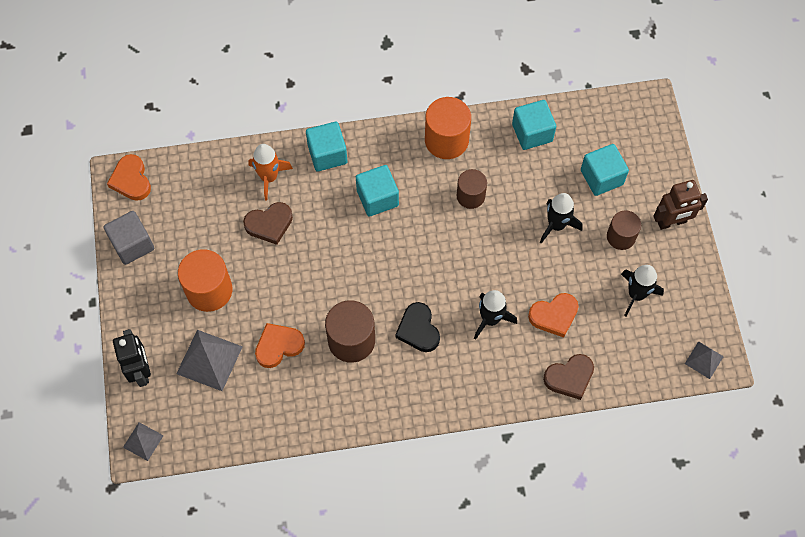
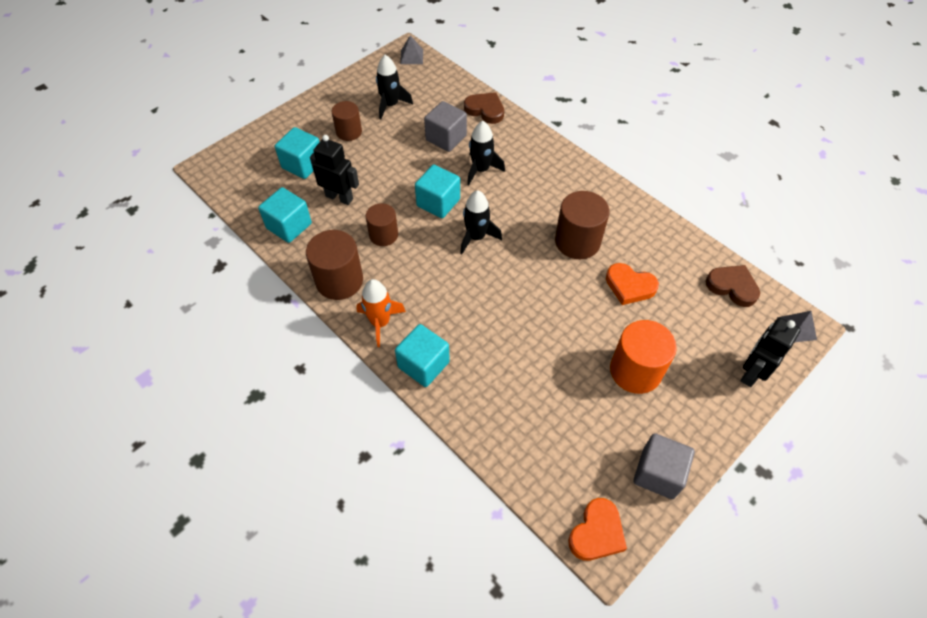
camera: 125 degrees left, 10 degrees down
(209, 360) = (690, 327): grey pyramid -> none
(269, 177) = (486, 398): orange rocket -> orange rocket (380, 322)
(269, 224) = (532, 365): brown heart -> brown heart (732, 287)
(377, 198) = (437, 298): turquoise cube -> turquoise cube (438, 202)
(418, 329) = (529, 206): black heart -> none
(446, 140) = (339, 281): orange cylinder -> brown cylinder
(539, 185) = (339, 197): none -> black robot
(554, 315) = (446, 138): orange heart -> grey cube
(556, 225) = (368, 170): black rocket -> black rocket (476, 237)
(672, 222) = (314, 111): brown robot -> none

